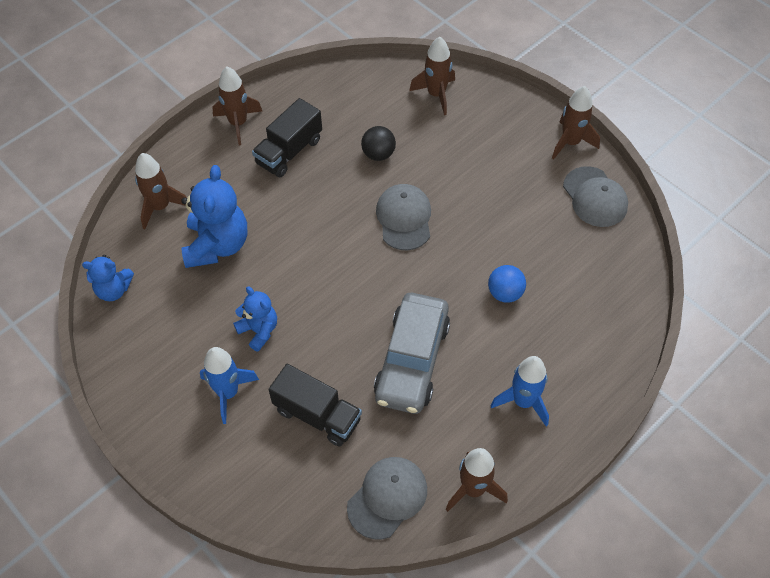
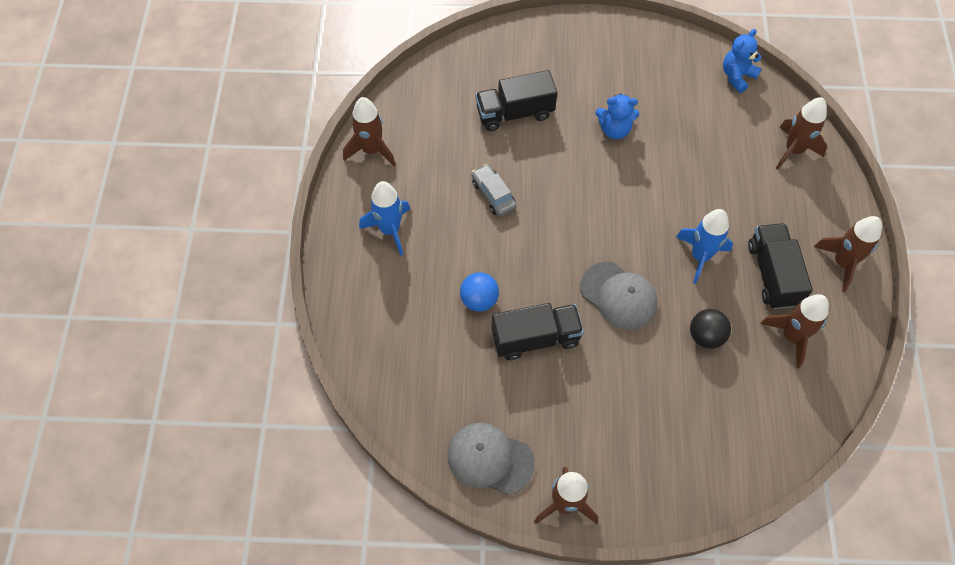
camera: 135 degrees right, 5 degrees up
(217, 245) = (718, 158): blue teddy bear -> none
(228, 393) = (584, 81): blue rocket -> blue rocket (700, 256)
(387, 498) = (420, 104): grey cap -> none
(412, 360) = (493, 194): grey car -> grey car, size x0.49
(436, 94) = (734, 446): brown rocket -> brown rocket (791, 337)
(491, 238) = (535, 338): none -> black truck

